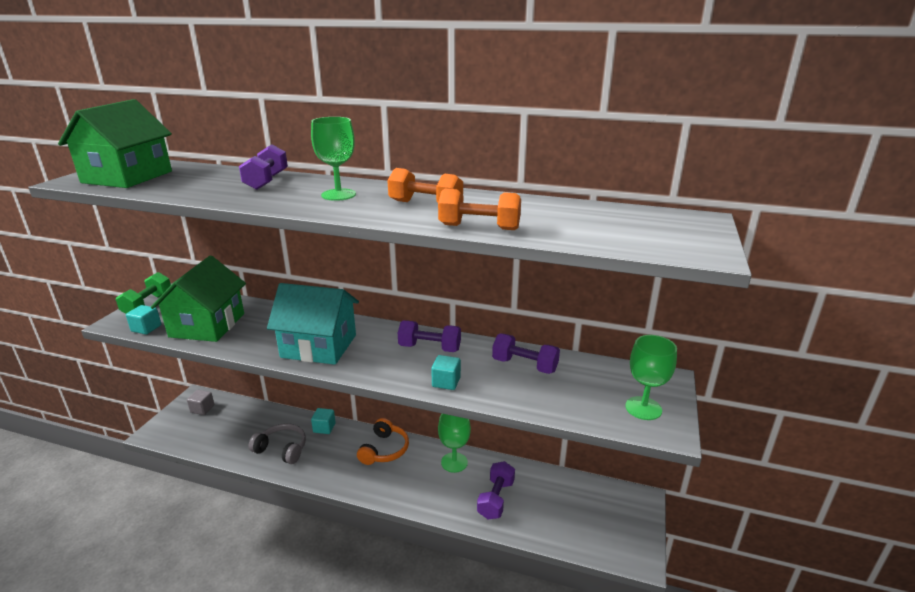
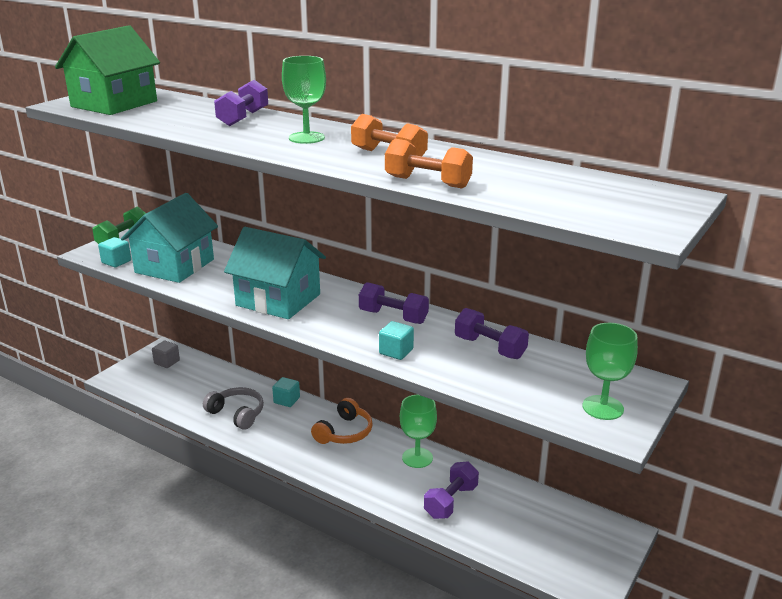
camera: 15 degrees right, 0 degrees up
(207, 325) = (175, 266): green house -> turquoise house

